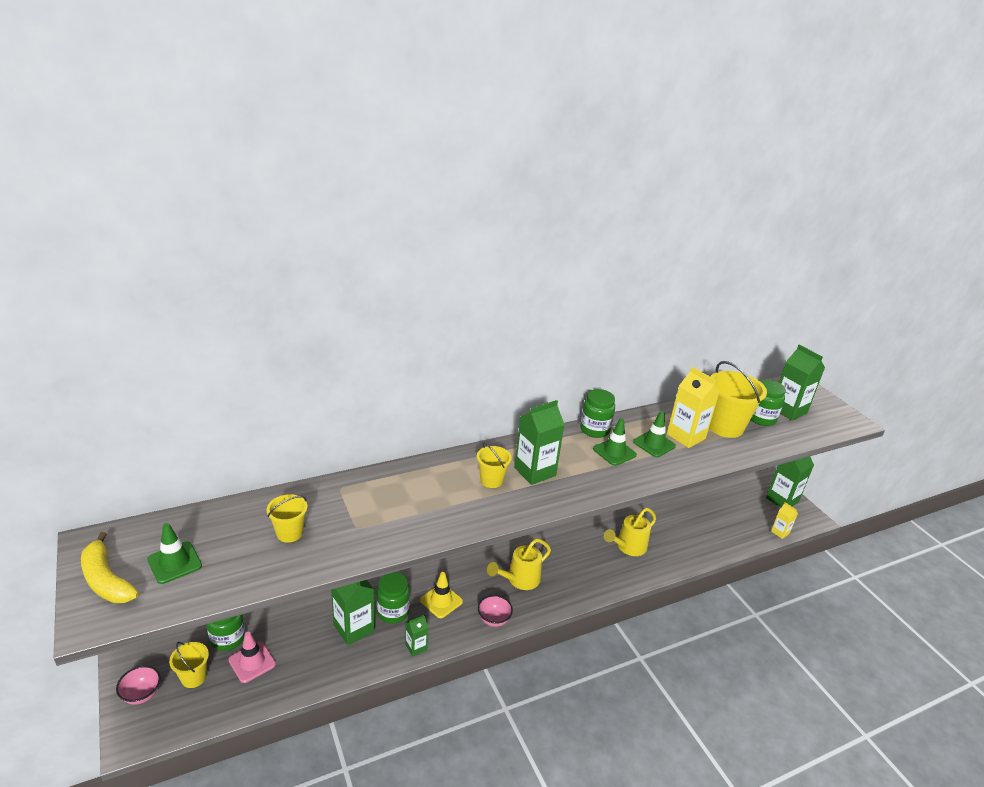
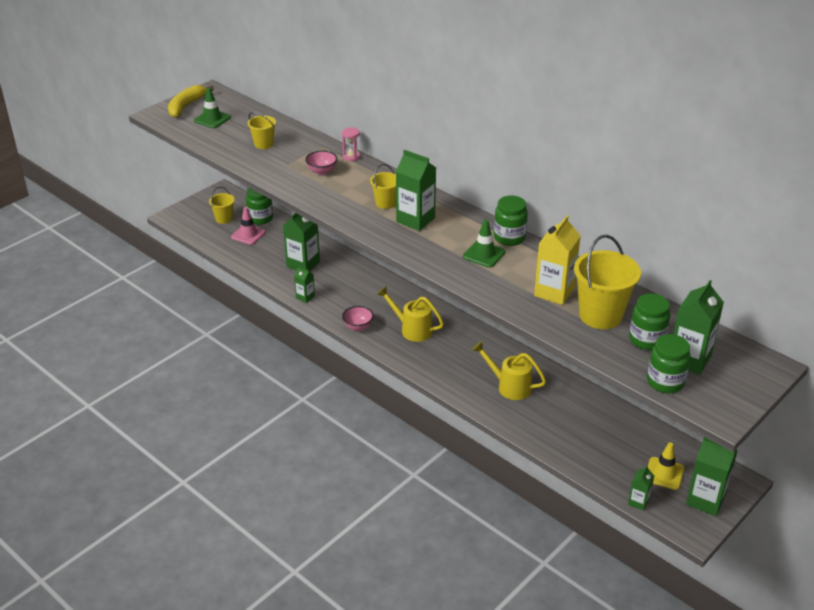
camera: 70 degrees right, 5 degrees up
(142, 694) = (201, 207): pink bowl -> pink bowl (322, 171)
(381, 473) = (351, 157): none -> pink hourglass
(393, 612) = (330, 276): green jar -> green jar (665, 382)
(441, 601) = (358, 295): yellow traffic cone -> yellow traffic cone (664, 473)
(654, 444) = (520, 274): green traffic cone -> none
(780, 532) = (638, 502): yellow carton -> green carton

